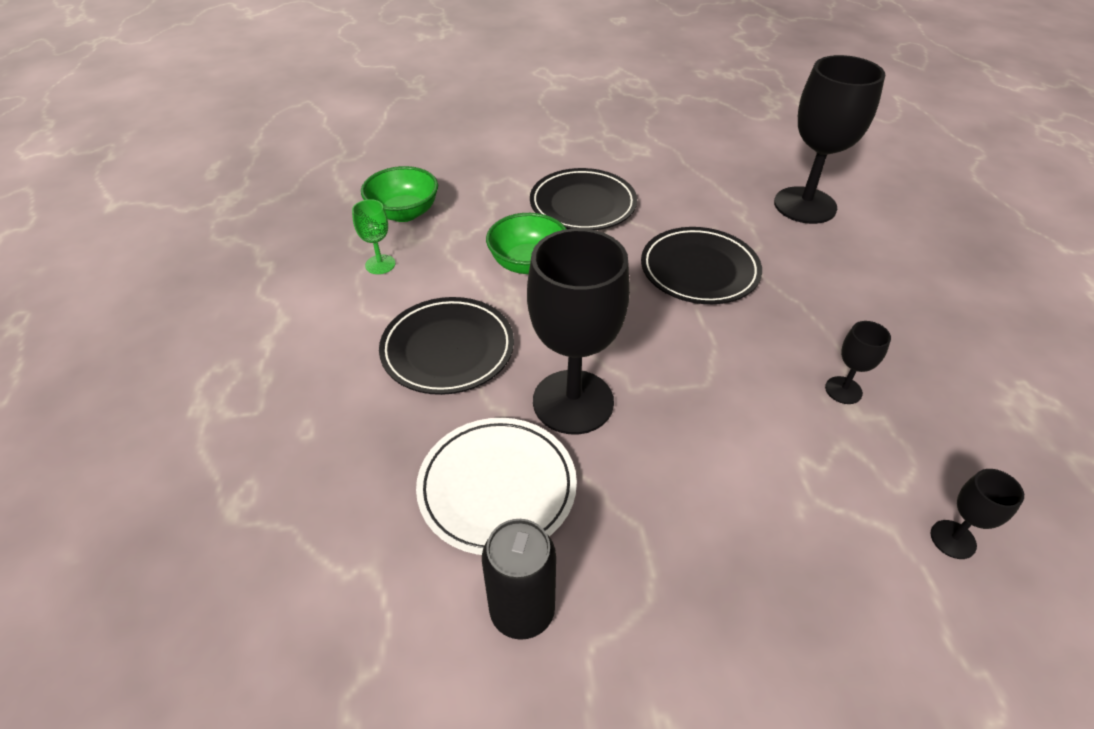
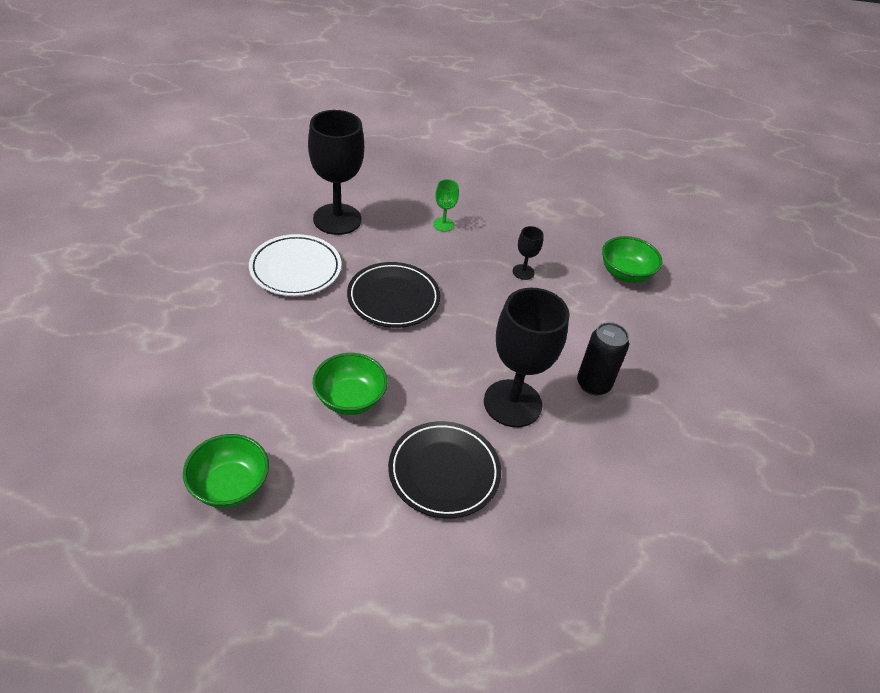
camera: 85 degrees left, 0 degrees up
(380, 264) = (311, 514): green goblet -> green goblet (443, 224)
(497, 488) = (582, 460): white plate -> white plate (295, 269)
(522, 611) = (668, 462): black can -> black can (593, 384)
(583, 204) = (279, 344): black plate -> none
(953, 539) = (625, 273): black goblet -> green bowl

